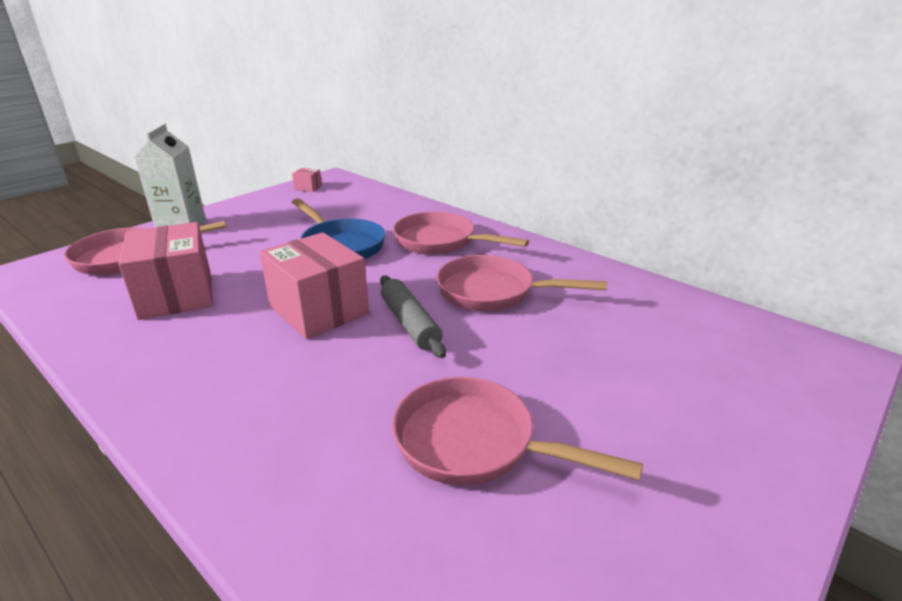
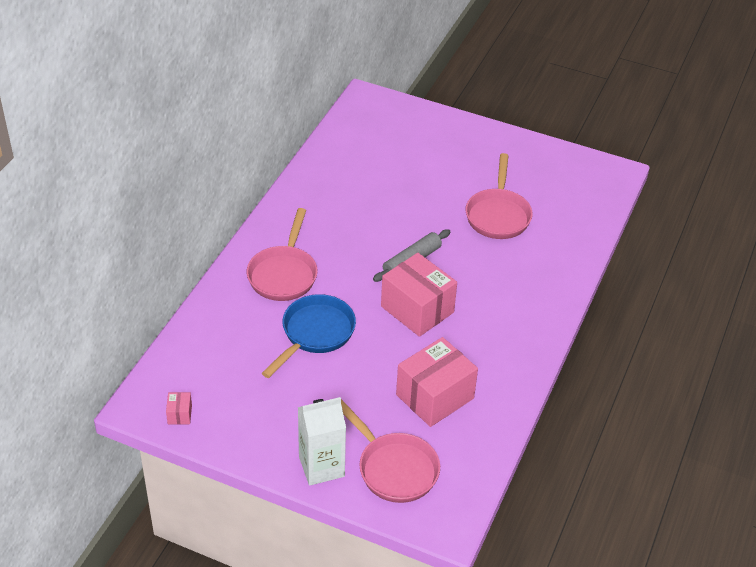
camera: 110 degrees left, 15 degrees up
(319, 310) = (417, 309): pink box -> pink box turned 75 degrees counterclockwise
(493, 292) = (355, 231): pink pan -> none

